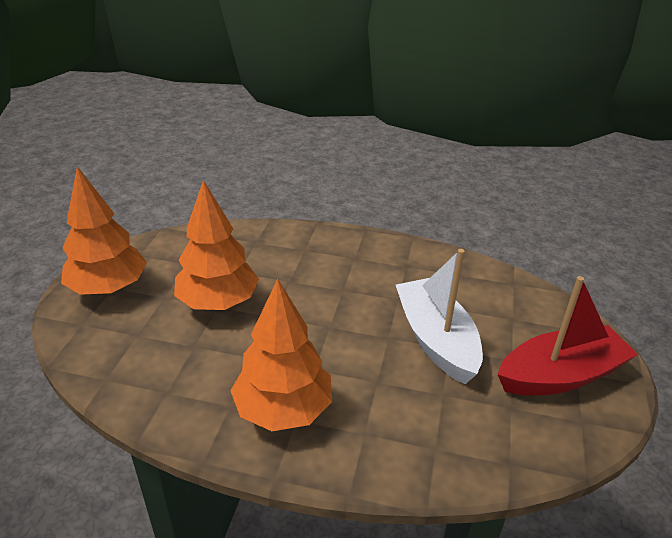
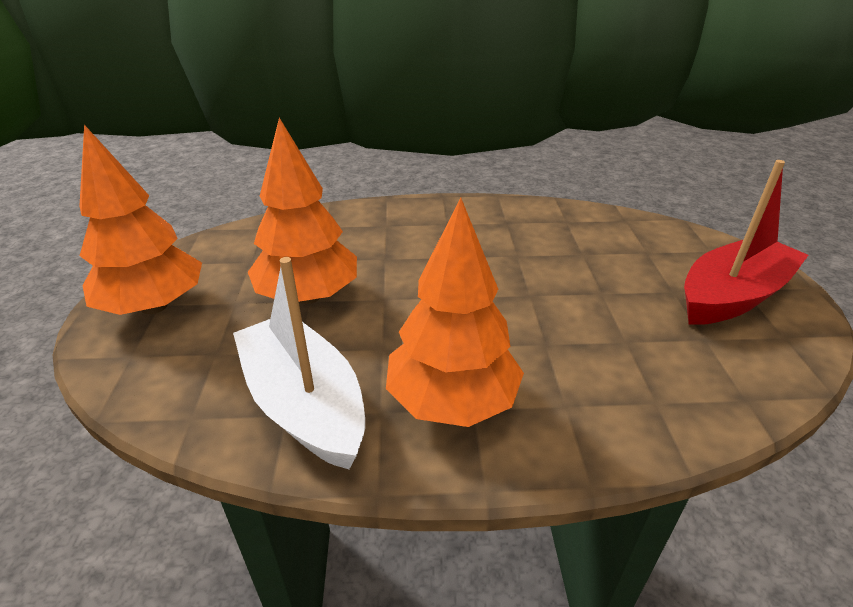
camera: 15 degrees left, 0 degrees up
(436, 340) = (583, 287): white boat -> white boat (304, 404)

